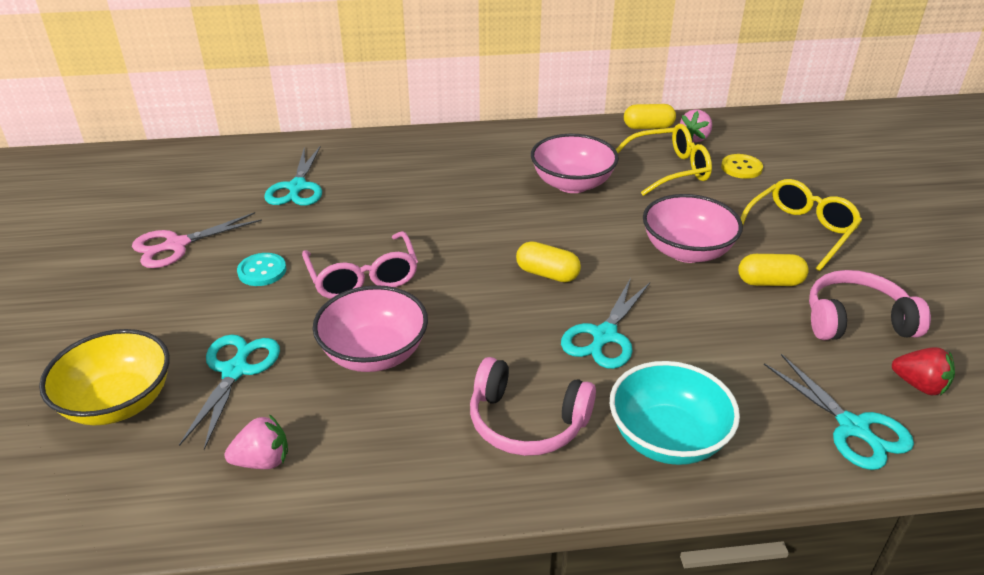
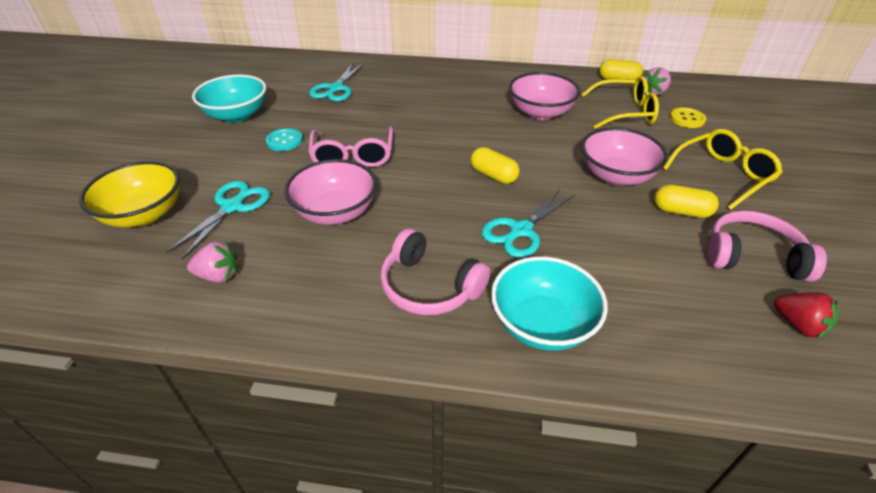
camera: 15 degrees right, 5 degrees up
(177, 245) = (237, 115): pink scissors -> turquoise bowl
(852, 427) = (719, 350): turquoise scissors -> none

